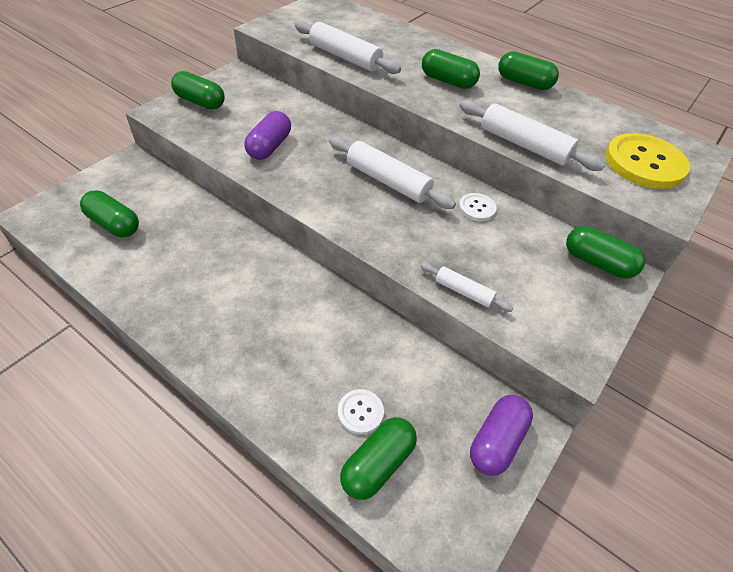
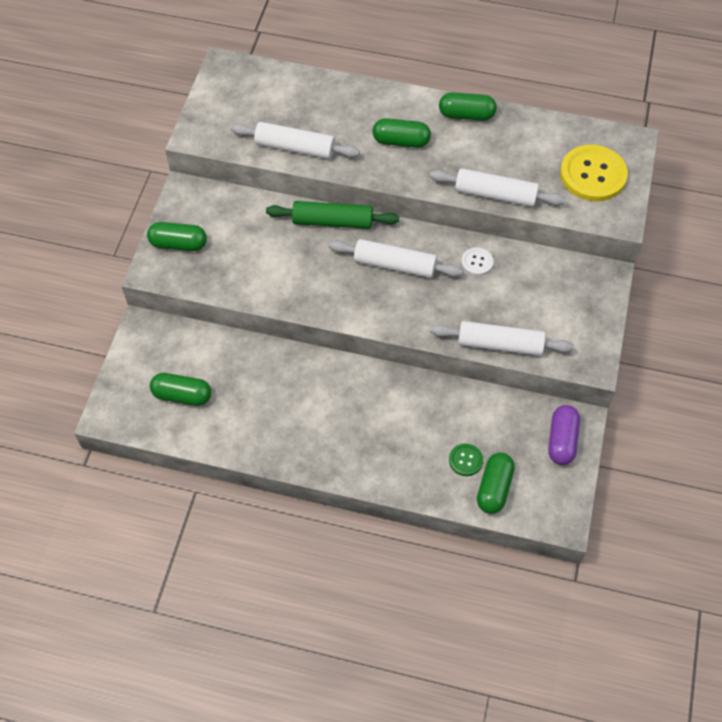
camera: 20 degrees left, 10 degrees up
(269, 147) = (276, 270): purple capsule -> none
(349, 131) = (332, 222): none -> green rolling pin
(360, 412) = (465, 460): white button -> green button
(463, 292) = (500, 344): white rolling pin -> white rolling pin, size x1.81
(597, 263) = (584, 277): green capsule -> none

